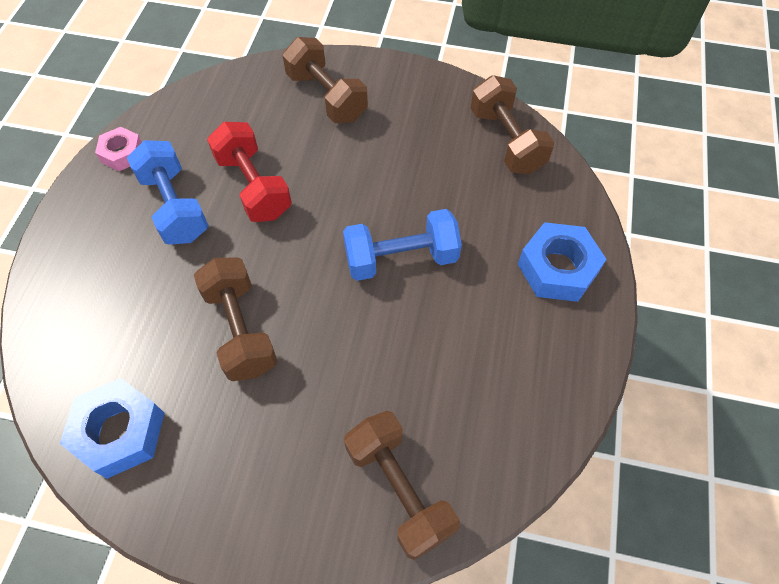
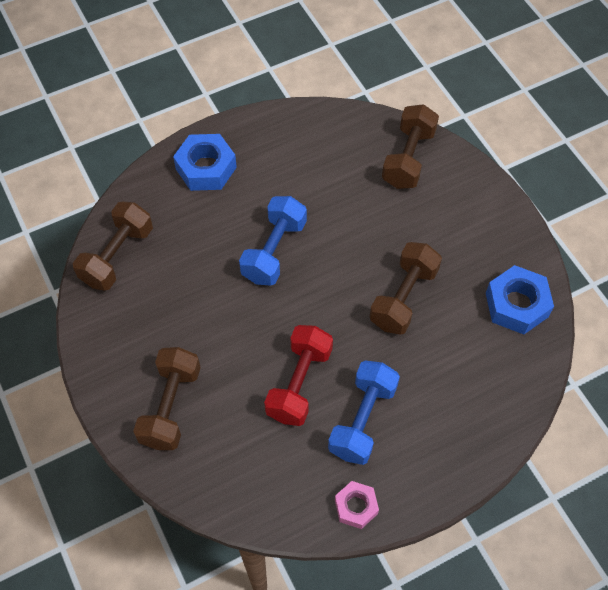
camera: 130 degrees left, 0 degrees up
(401, 258) = (274, 251): blue dumbbell -> blue dumbbell turned 75 degrees clockwise

